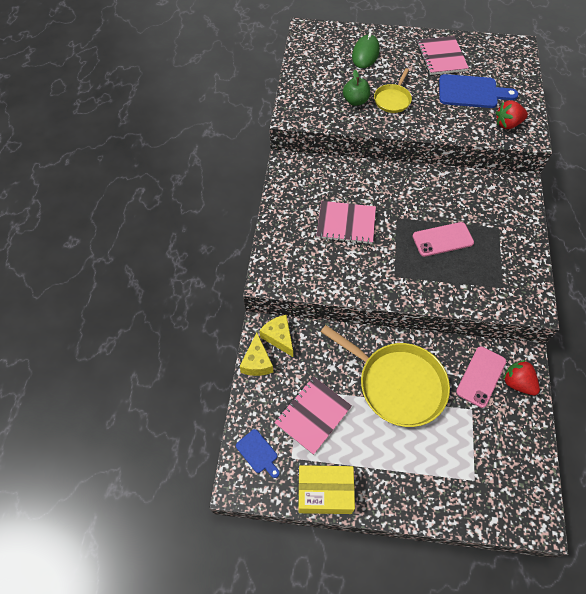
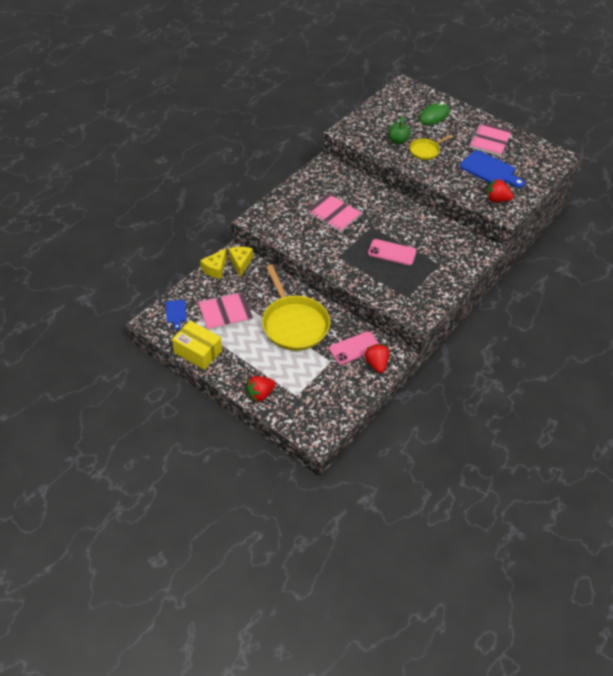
camera: 30 degrees right, 10 degrees down
(437, 505) = (260, 394): none -> red strawberry

